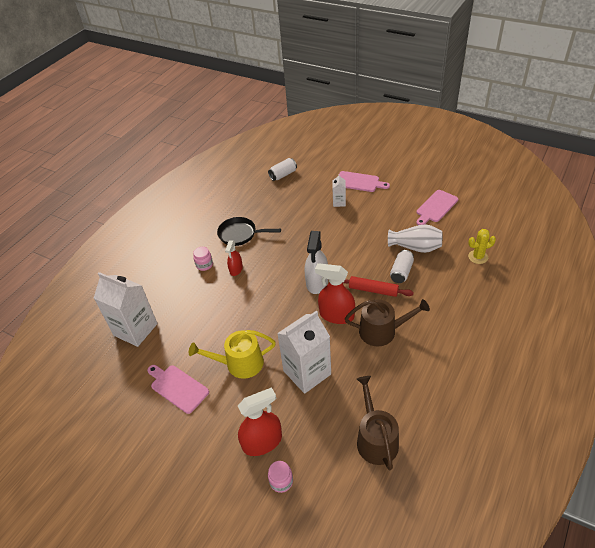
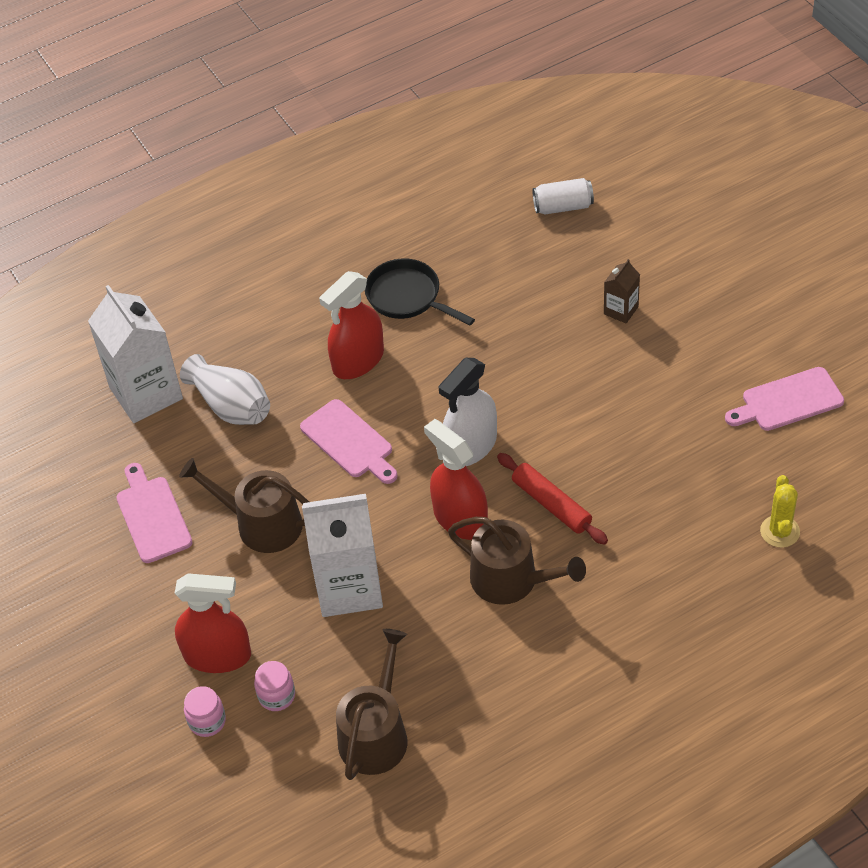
camera: 30 degrees right, 5 degrees up
(204, 265) = (314, 329): pink jar -> pink jar (277, 696)
(236, 269) = (358, 361): red spray bottle -> red spray bottle, size x1.69
(239, 363) = (261, 524): yellow watering can -> brown watering can
(339, 202) = (621, 310): white carton -> brown carton
(359, 182) = (689, 284): pink cutting board -> pink cutting board (349, 441)
(401, 272) = (623, 495): white can -> none
(415, 247) = (686, 461): white vase -> white vase (231, 406)
(478, 257) = (779, 531): yellow cactus -> yellow cactus turned 75 degrees clockwise

